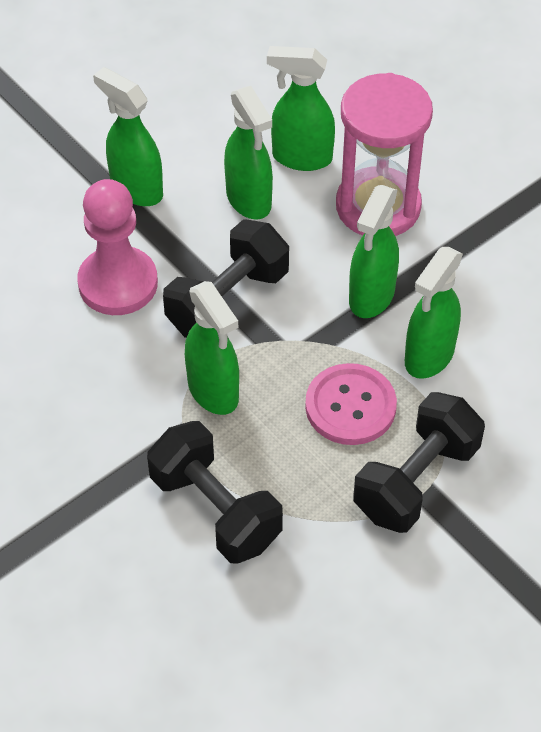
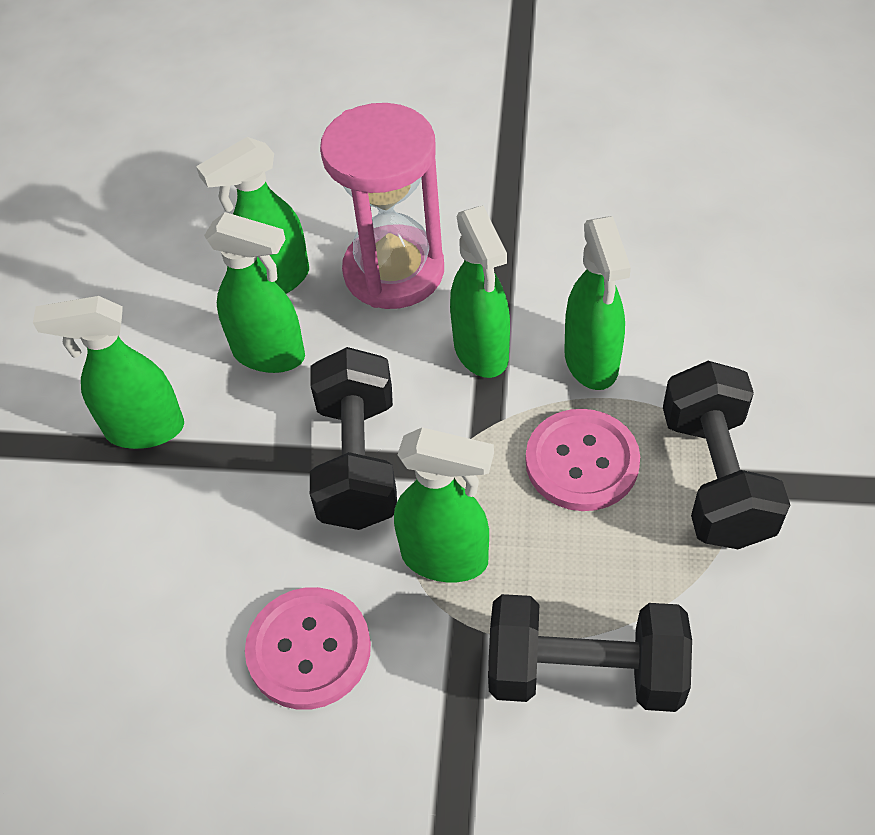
camera: 40 degrees left, 0 degrees up
(93, 376) = (309, 649): none -> pink button
(118, 283) = (229, 534): pink pawn -> none

